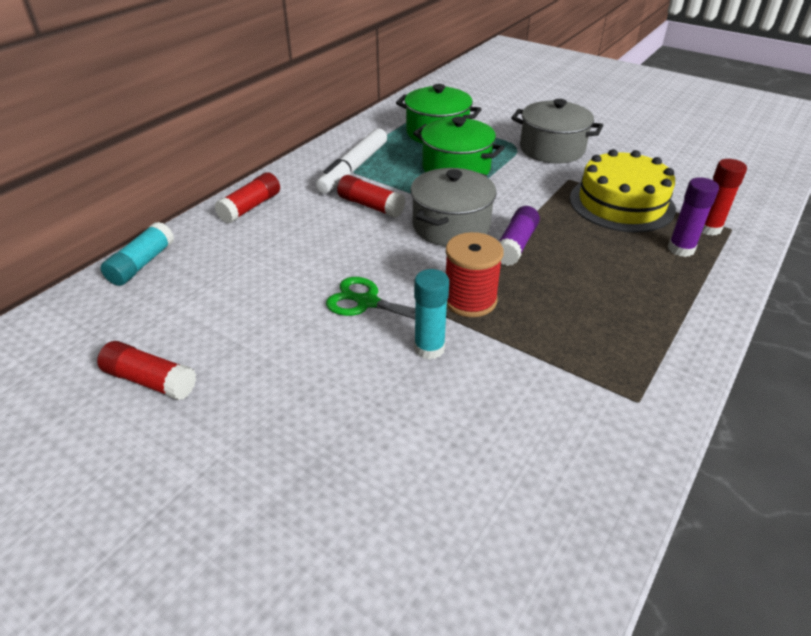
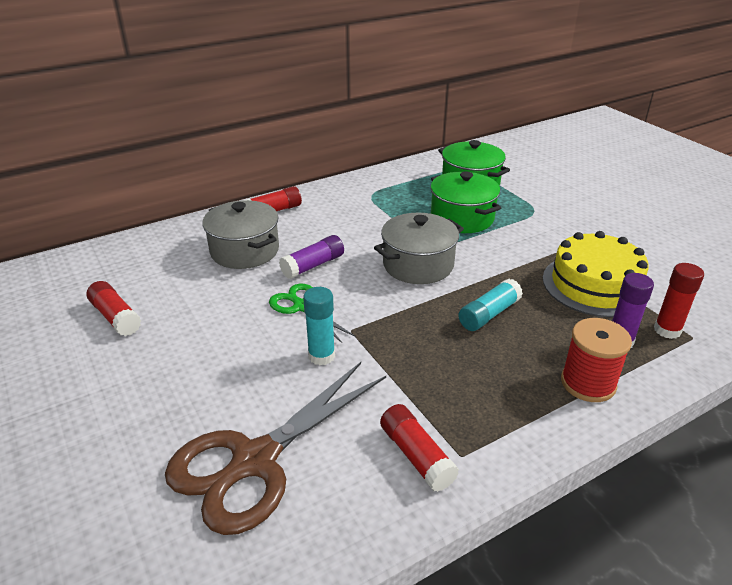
camera: 25 degrees right, 5 degrees down
(142, 264) = (169, 234): turquoise glue stick -> turquoise glue stick (489, 314)
(353, 168) = (375, 198): white marker -> none
(370, 206) = (365, 232): red glue stick -> red glue stick (416, 456)
(449, 485) = (255, 461): none -> brown scissors
(470, 300) = (384, 328): red spool -> red spool (588, 383)
(516, 245) = (461, 295): purple glue stick -> purple glue stick (313, 265)
(552, 149) = (567, 220): grey pot -> grey pot (244, 251)

